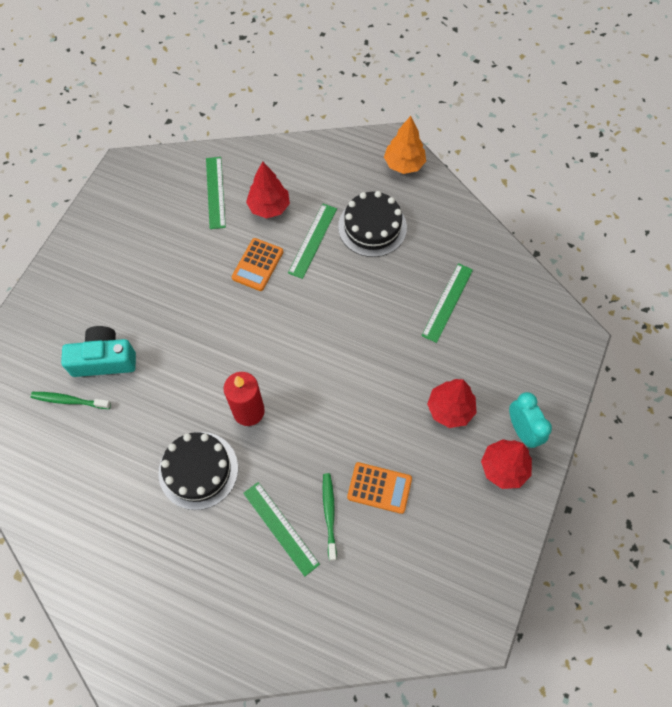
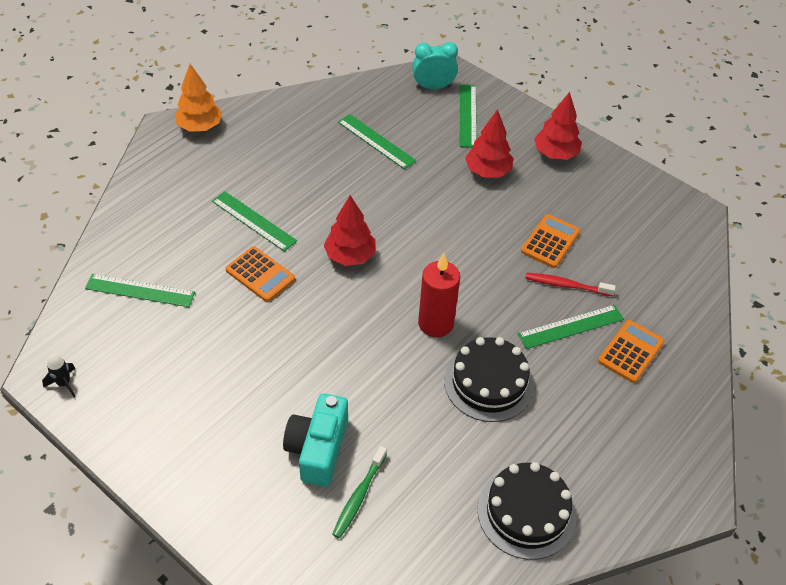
camera: 75 degrees left, 15 degrees down
(120, 181) = (64, 383): none -> black rocket
(268, 590) = (631, 352): none -> orange calculator
(269, 207) = (190, 247): red tree -> red tree (350, 256)
(329, 514) = (566, 285): green toothbrush -> red toothbrush
(372, 227) = (262, 170): black cake -> black cake (526, 512)
(520, 371) = (467, 115): none -> green ruler
(522, 430) = (524, 132): turquoise clock -> turquoise clock (433, 87)

